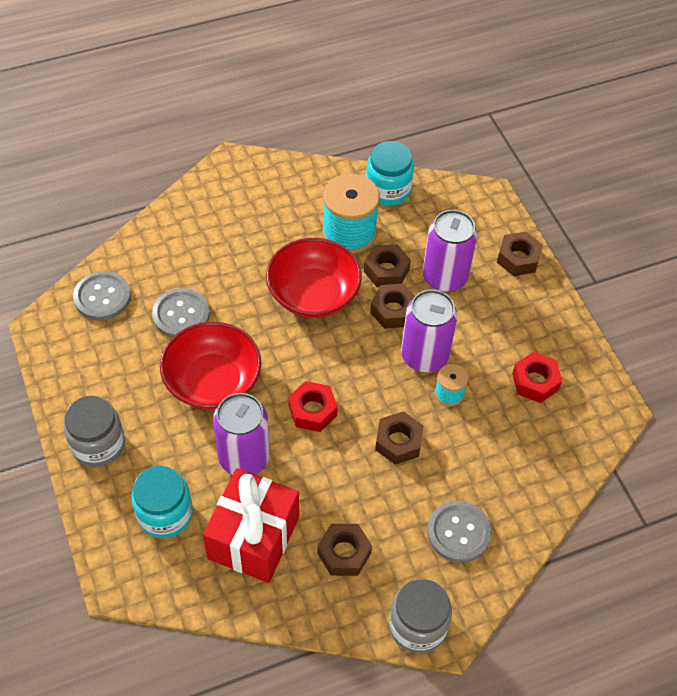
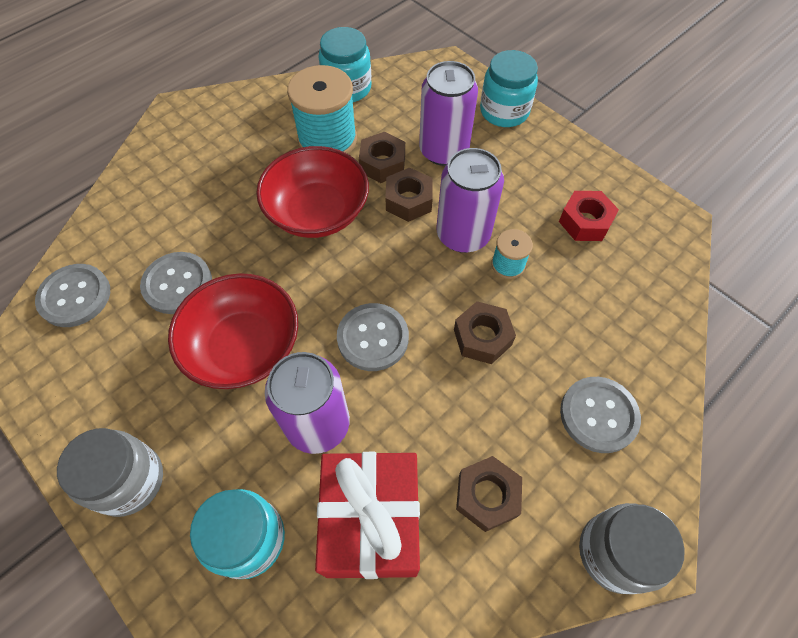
camera: 20 degrees left, 5 degrees up
(312, 411) = (373, 338): red nut -> grey button
(518, 258) = (504, 111): brown nut -> turquoise jar

